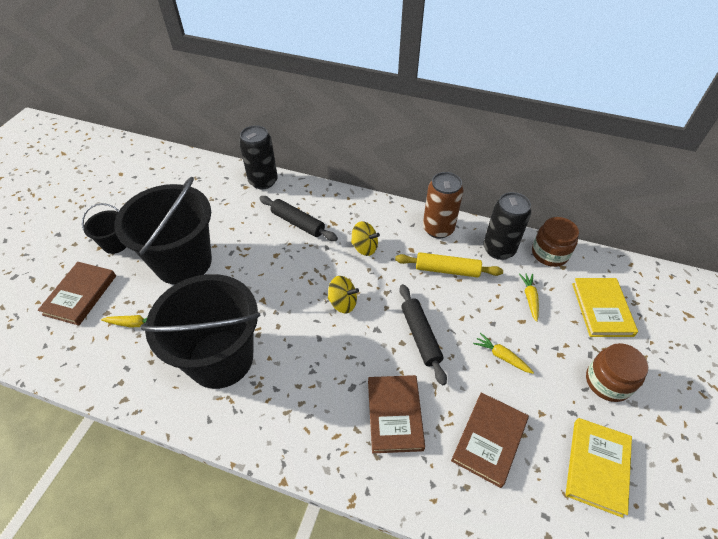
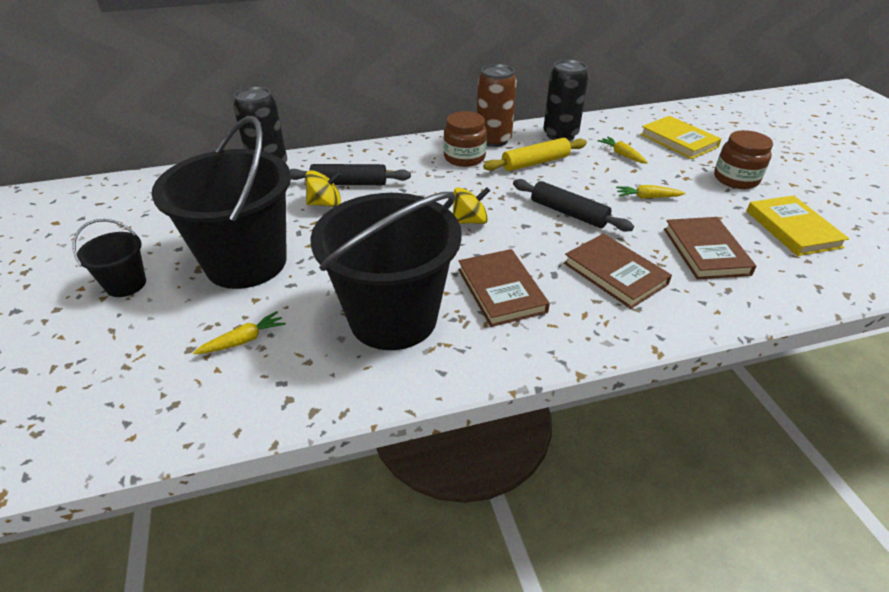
camera: 35 degrees left, 10 degrees down
(80, 295) = (127, 350): brown book -> brown book (501, 290)
(364, 247) = (441, 176): yellow spinning top -> yellow spinning top (325, 203)
(549, 253) = (601, 123): brown jar -> brown jar (464, 157)

